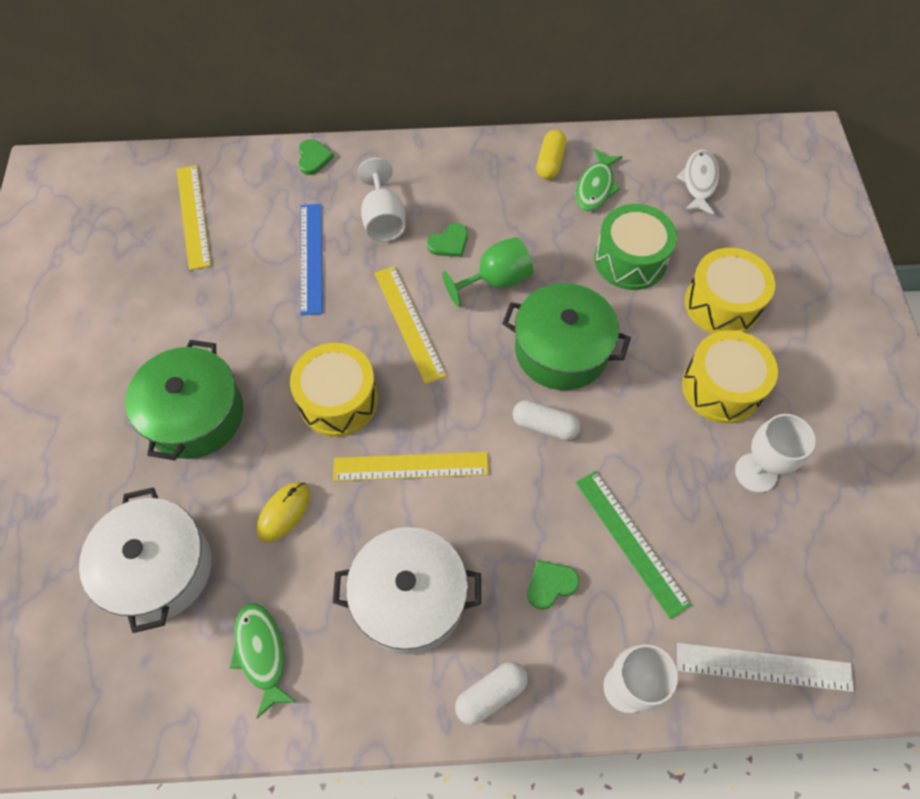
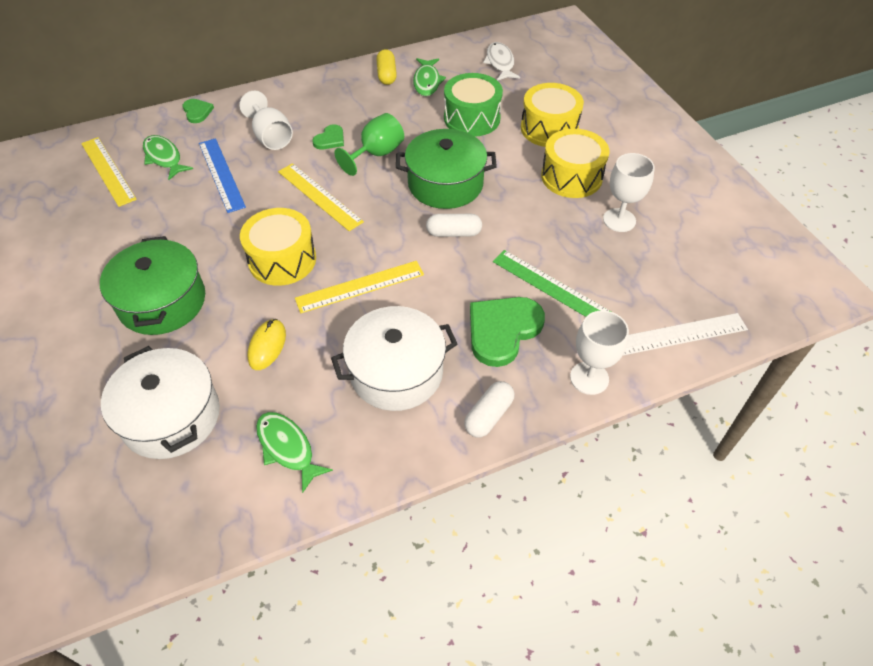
camera: 20 degrees left, 10 degrees down
(257, 215) = (164, 158): none -> green fish
(550, 584) = (502, 330): green heart -> green heart, size x1.94

